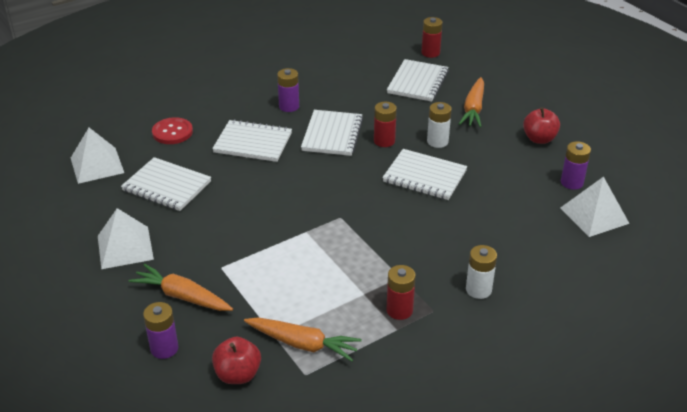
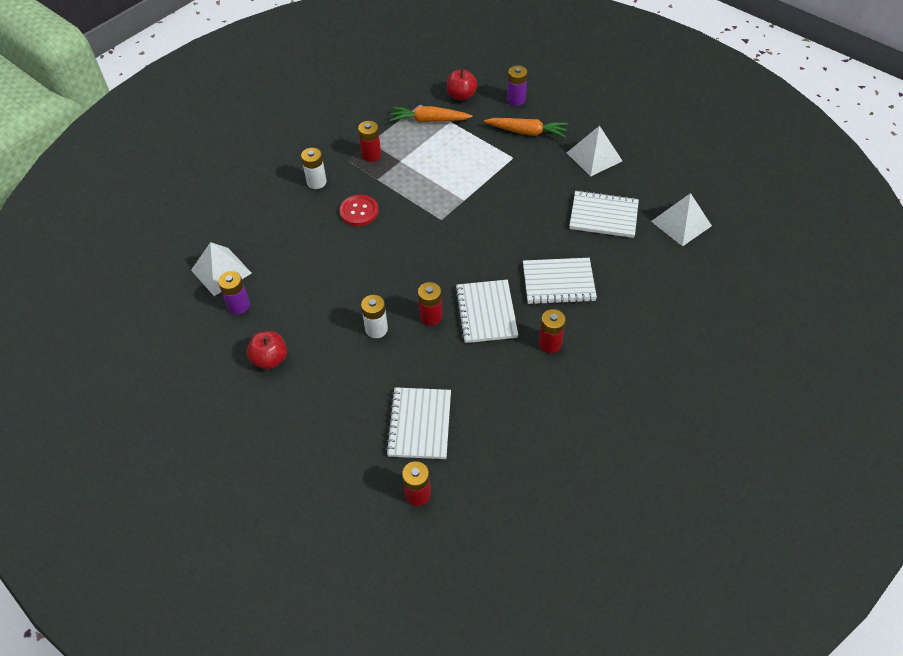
camera: 165 degrees right, 15 degrees up
(172, 132) = (644, 277): red button -> red button (359, 211)
(289, 106) = (550, 344): purple battery -> red battery
(424, 176) = (380, 280): white notebook -> none
(473, 109) = (345, 391): orange carrot -> none

